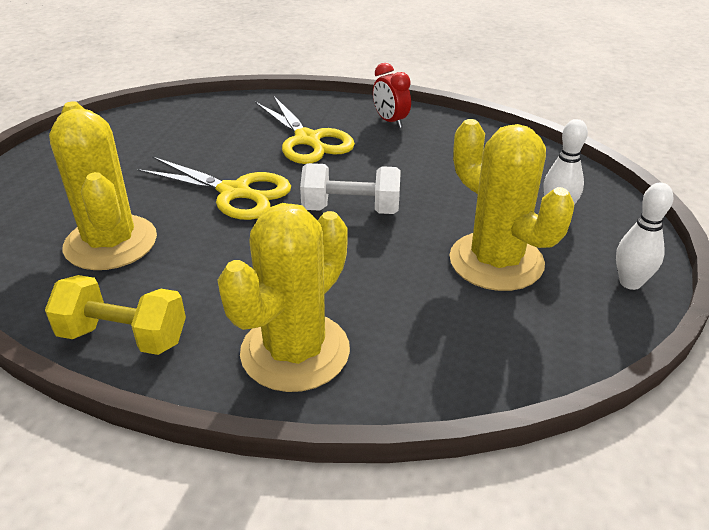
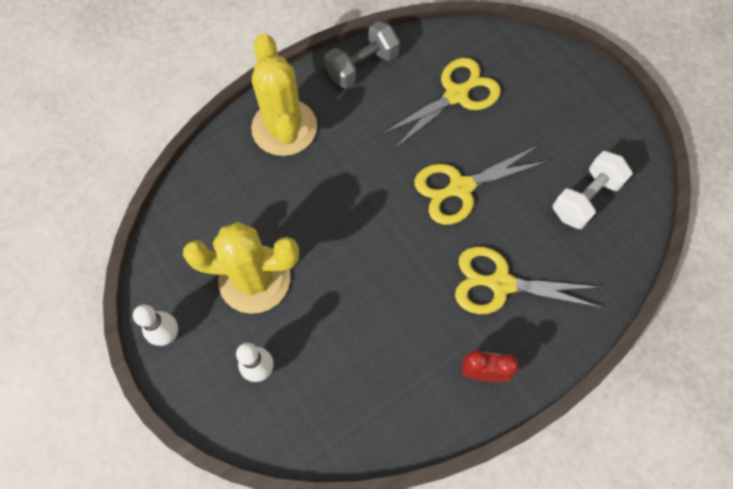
camera: 130 degrees right, 30 degrees up
(111, 243) = (456, 95): yellow cactus -> yellow scissors
(124, 337) = (362, 66): yellow dumbbell -> grey dumbbell
(351, 210) = (379, 242): white dumbbell -> white dumbbell (585, 198)

